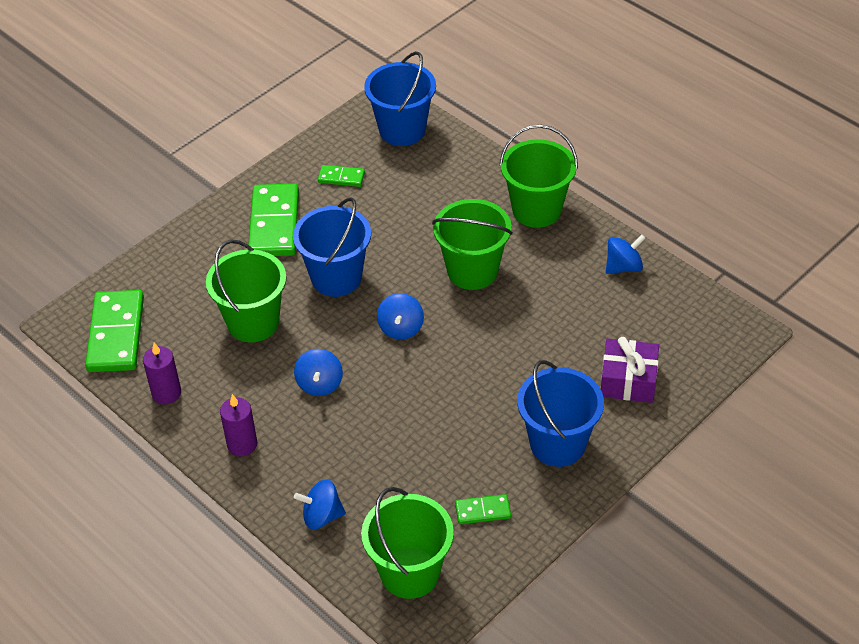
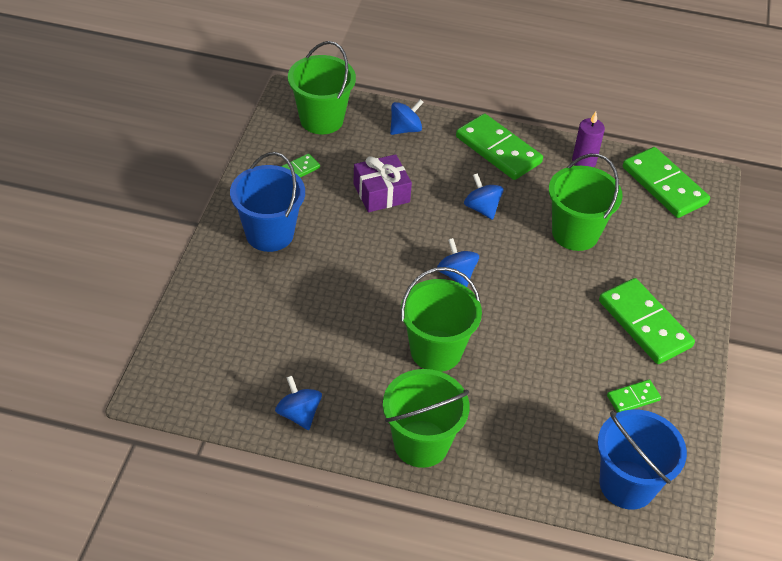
camera: 145 degrees right, 0 degrees up
(242, 444) = (498, 150): purple candle -> green domino
(336, 277) = (546, 296): blue bucket -> none
(623, 267) = (299, 414): blue spinning top -> blue spinning top turned 120 degrees clockwise
(628, 380) = (238, 305): purple gift -> purple gift (381, 193)

